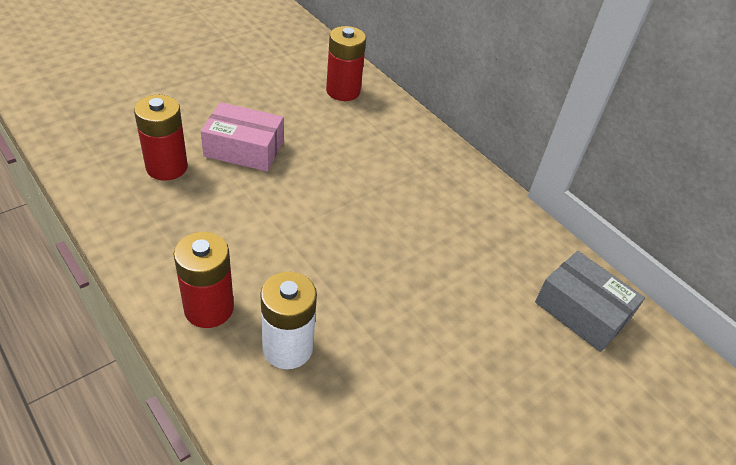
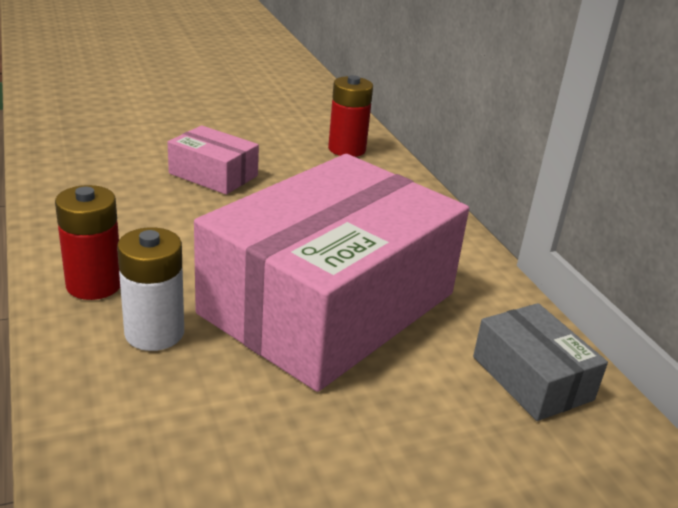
camera: 20 degrees right, 15 degrees down
(167, 167) = (127, 175): red battery -> none
(408, 276) = (329, 303): none -> pink box

